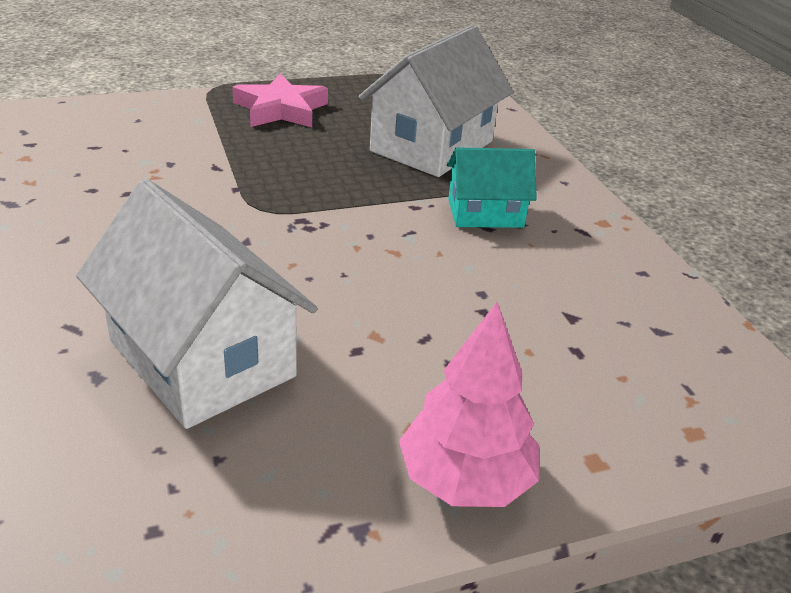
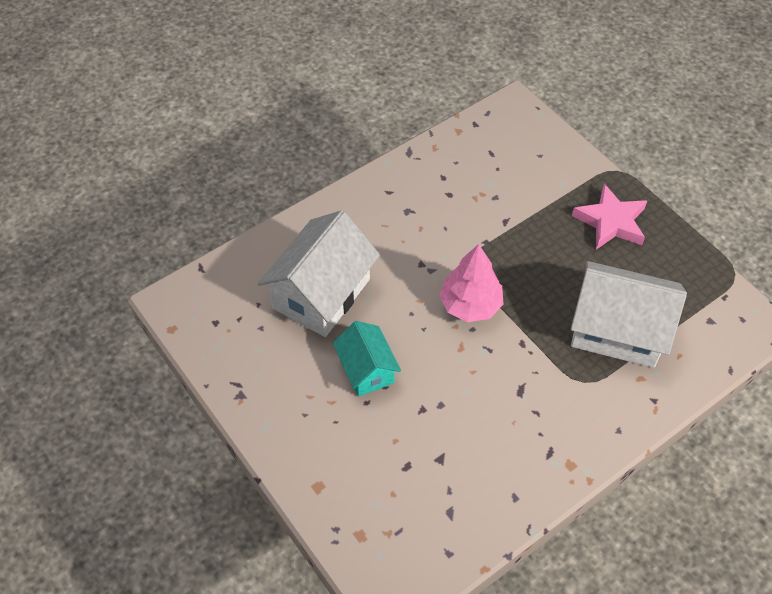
camera: 75 degrees right, 20 degrees up
(465, 480) = (283, 429): pink tree -> pink tree (470, 305)
(485, 213) = (537, 386): turquoise house -> turquoise house (366, 370)

